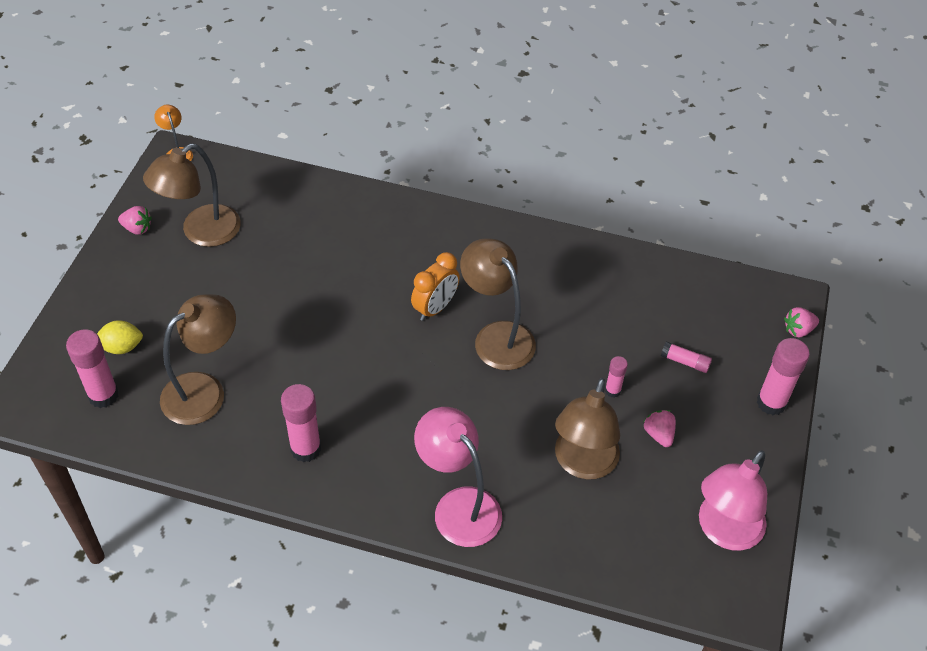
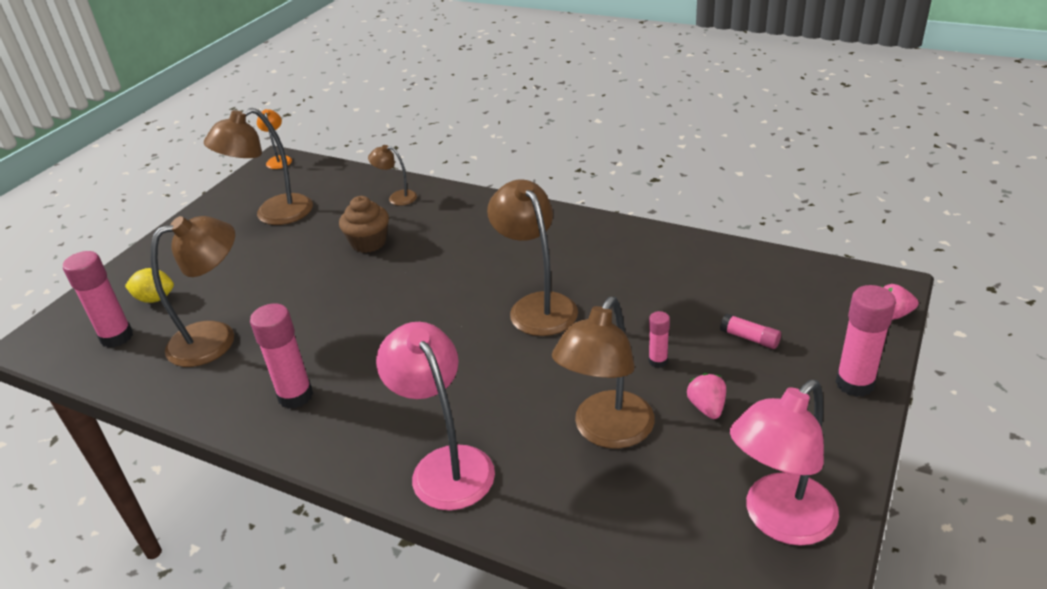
camera: 15 degrees right, 15 degrees down
(137, 228) = (217, 210): pink strawberry -> none
(315, 266) = (369, 243): none -> brown cupcake
(325, 205) = (397, 197): none -> brown lamp
(435, 308) = (478, 279): orange clock -> none

